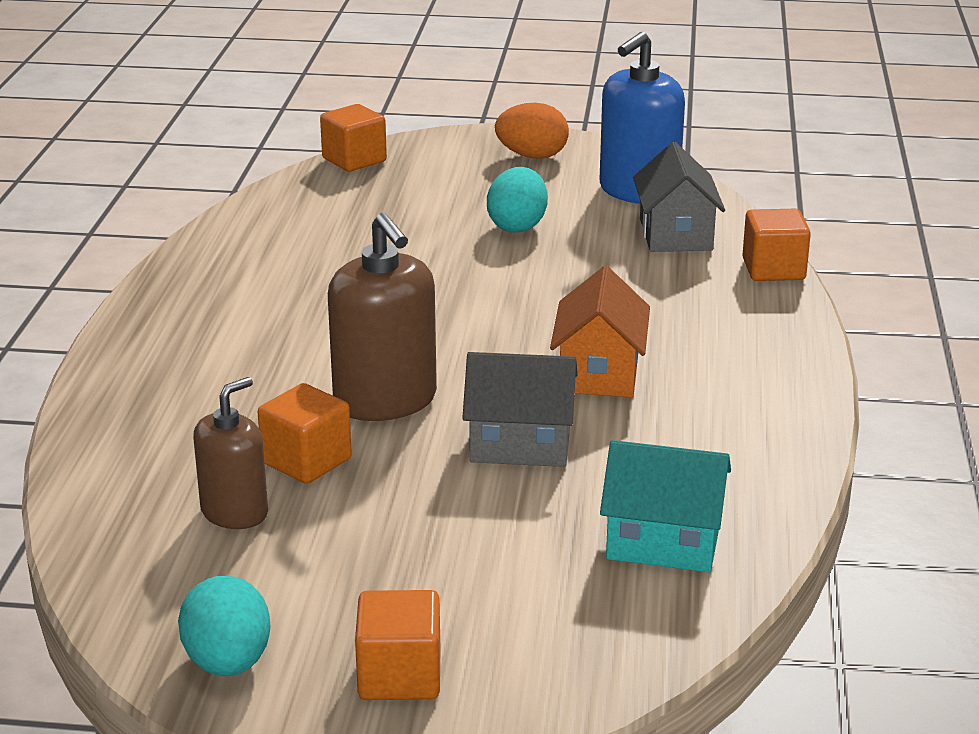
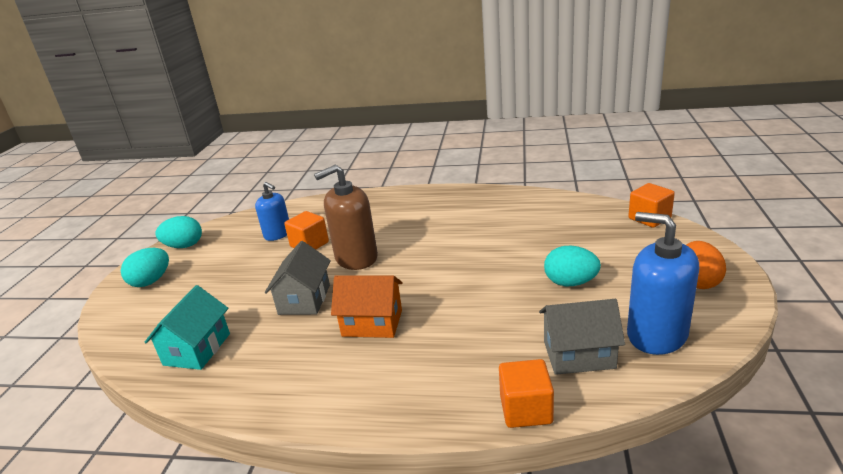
camera: 95 degrees right, 0 degrees up
(234, 512) = (278, 234): brown soap dispenser -> blue soap dispenser
(399, 676) = (151, 281): orange cube -> turquoise egg

